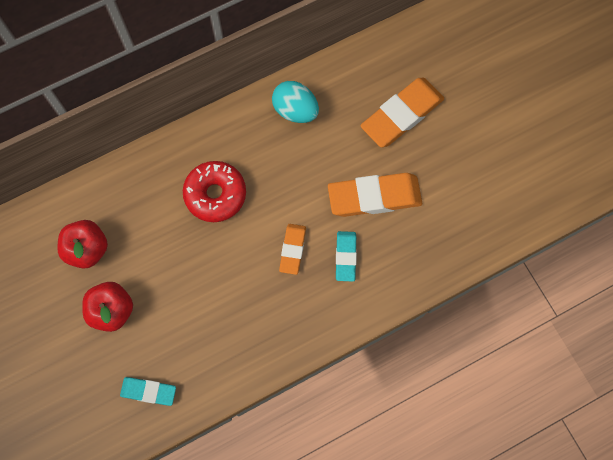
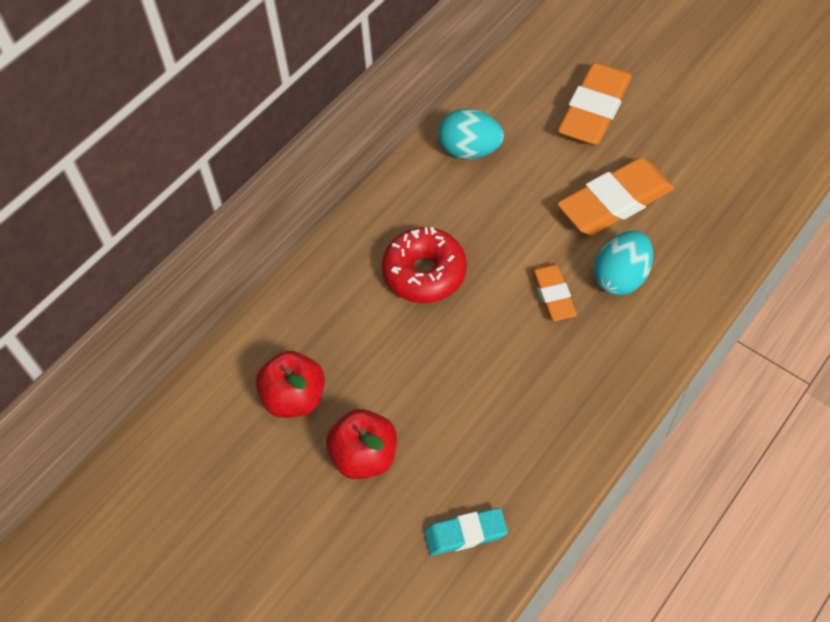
camera: 20 degrees left, 15 degrees down
(345, 257) = (620, 277): turquoise eraser -> turquoise egg

